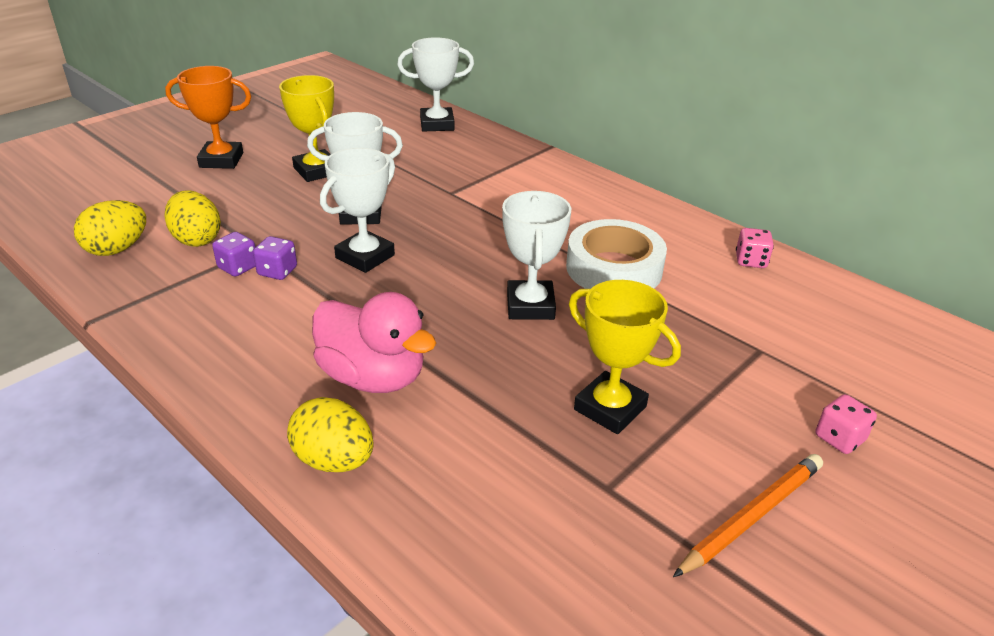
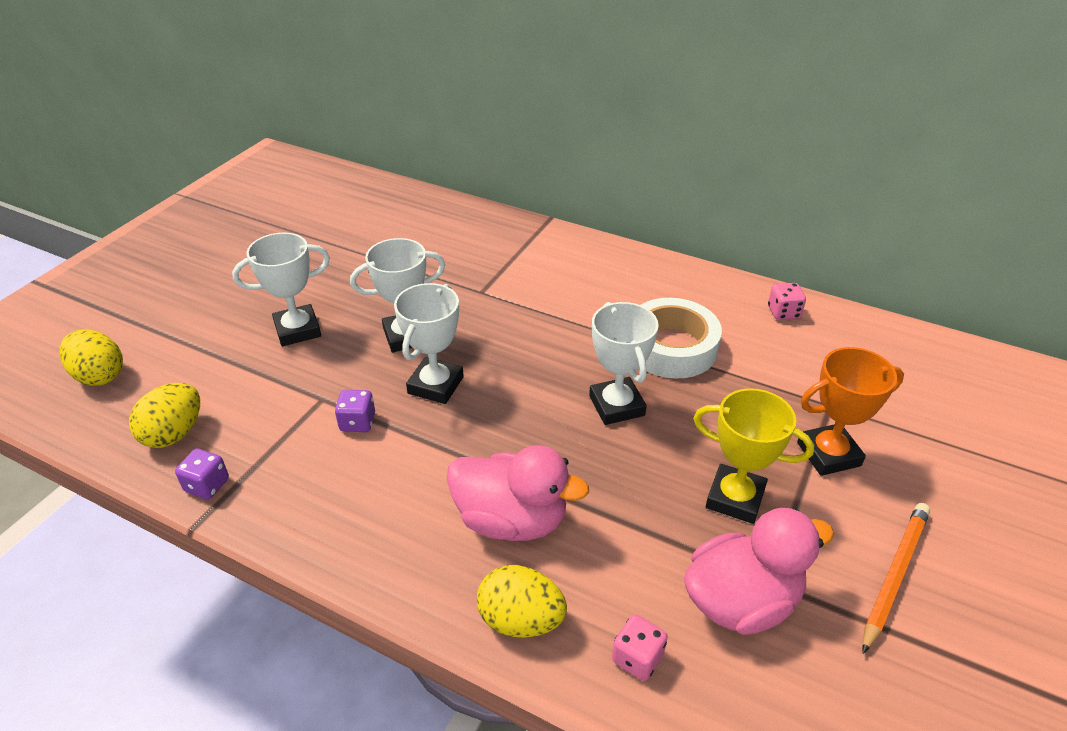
camera: 15 degrees left, 5 degrees up
(197, 239) = (253, 402): yellow egg -> yellow egg (100, 375)
(221, 160) = (227, 299): orange trophy -> orange trophy (828, 454)
(238, 267) = (315, 427): purple dice -> purple dice (207, 485)
(317, 171) = (335, 292): yellow trophy -> none
(437, 124) = (428, 212): white trophy -> white trophy (297, 330)
(567, 499) = (741, 601): none -> pink duck
(839, 438) = (928, 479): pink dice -> pink dice (637, 658)

